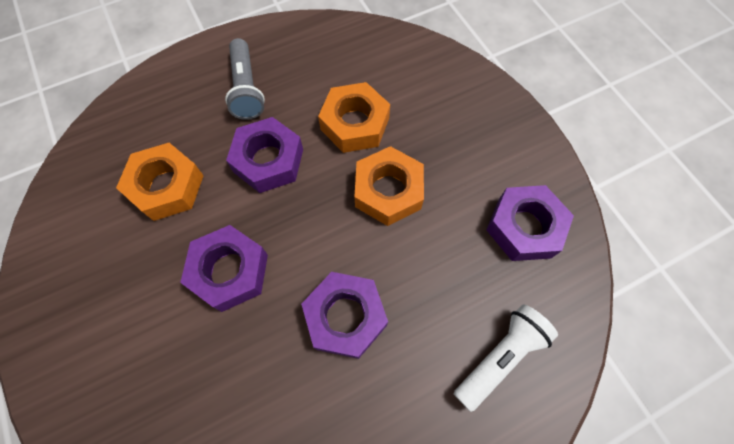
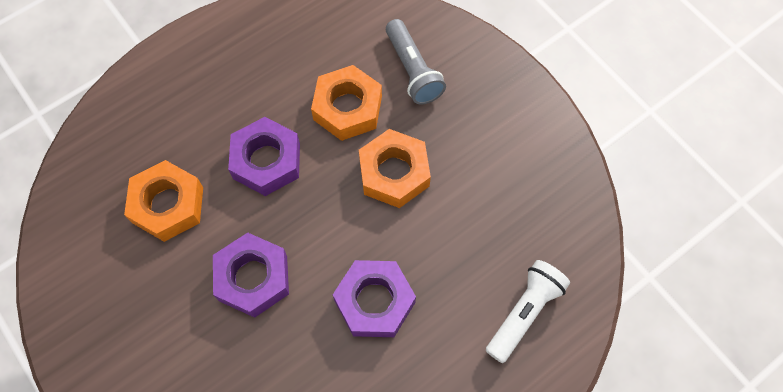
camera: 10 degrees left, 0 degrees up
(246, 88) = (226, 87): grey flashlight -> grey flashlight (412, 70)
(524, 227) = (532, 187): purple nut -> none

